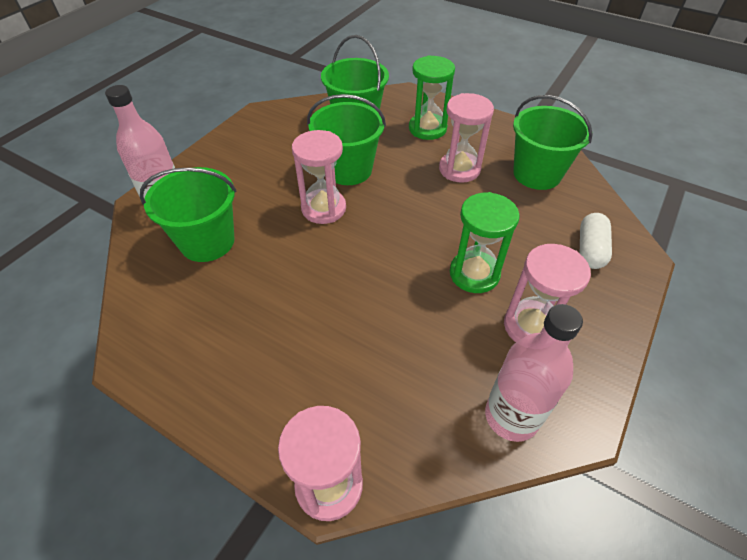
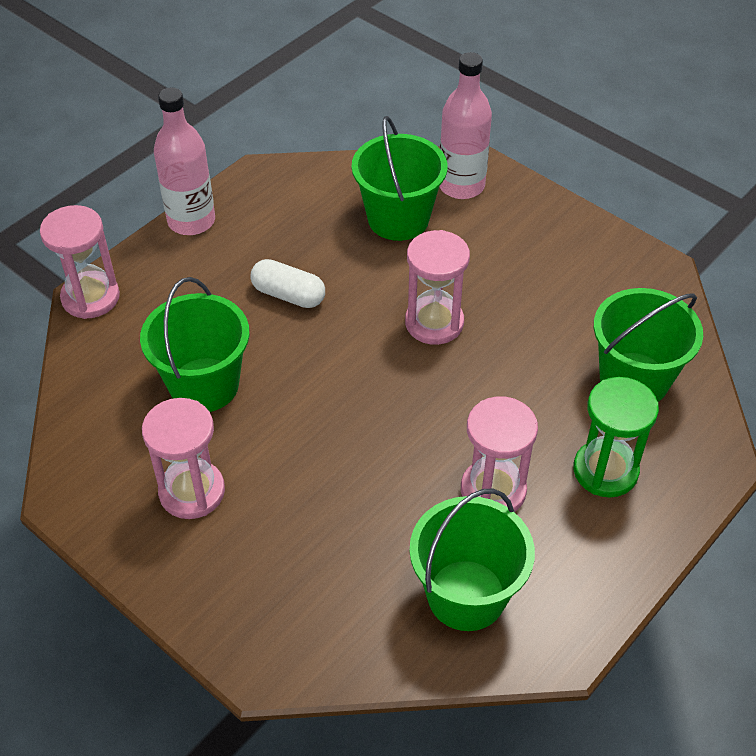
camera: 100 degrees right, 0 degrees up
(348, 170) = (510, 356): green bucket -> green bucket (204, 385)
(474, 274) = (285, 456): green hourglass -> none
(511, 416) = (96, 440): pink bottle -> pink bottle (191, 221)
(590, 250) = (290, 606): white capsule -> white capsule (288, 295)

